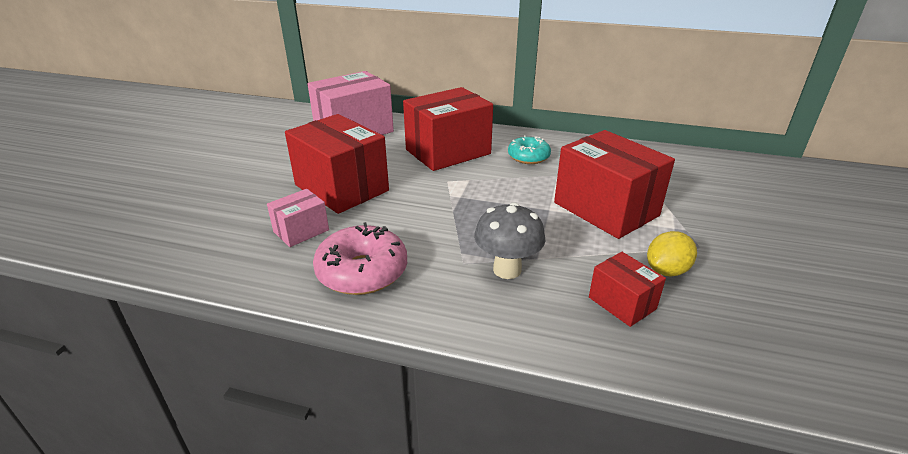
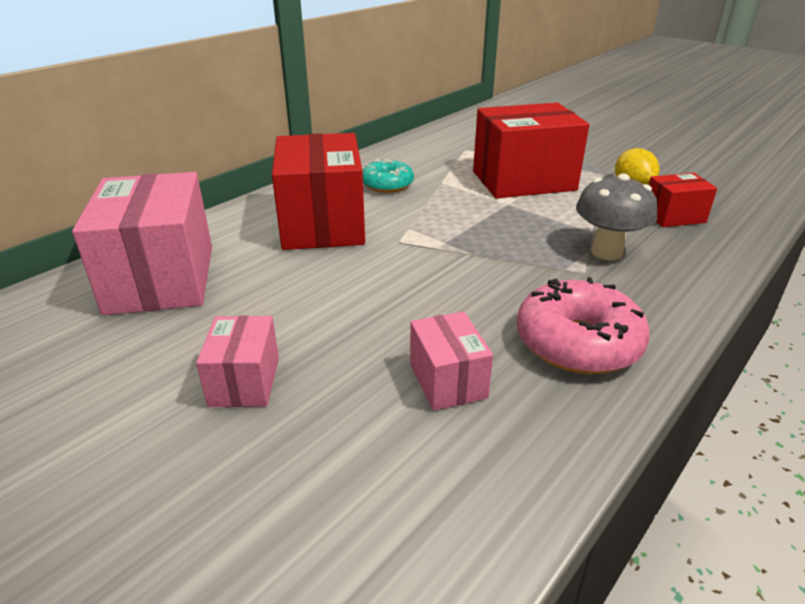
camera: 65 degrees left, 0 degrees up
(279, 177) = (245, 381): none -> pink box
(341, 188) = (345, 323): red box -> none

